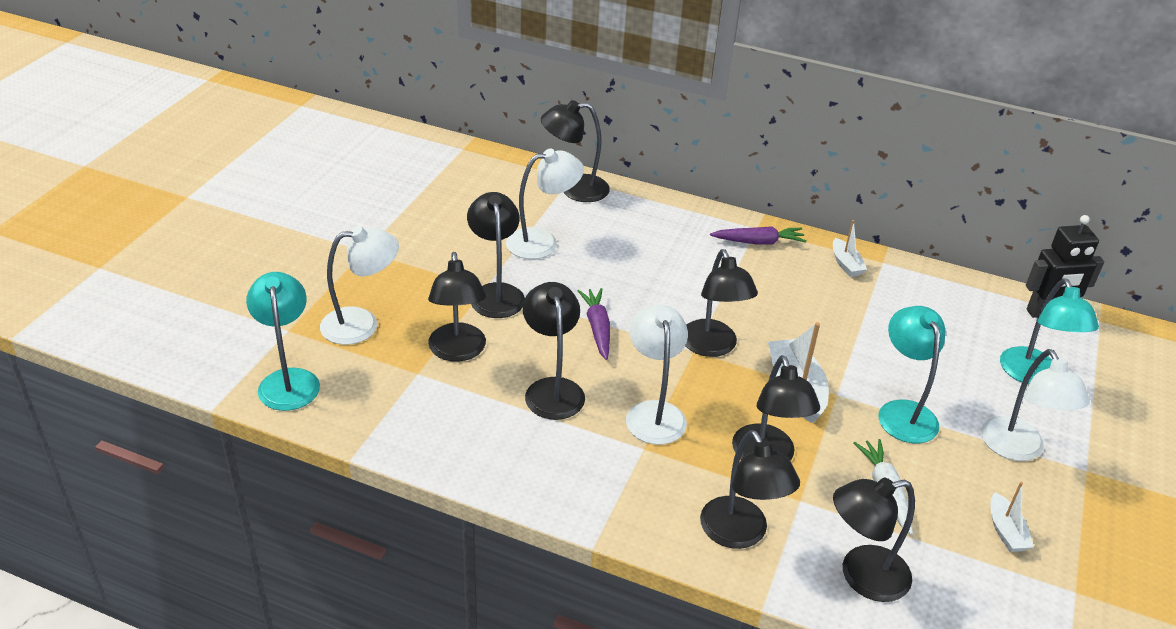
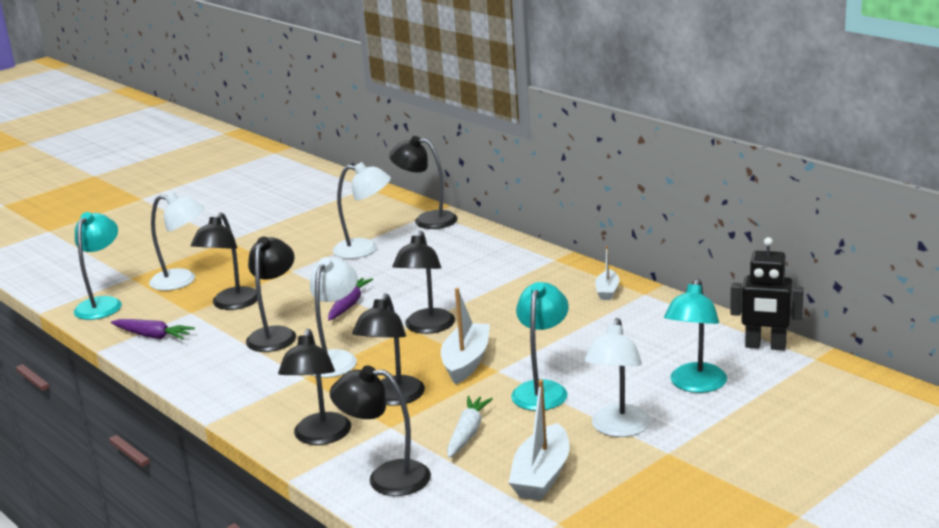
camera: 30 degrees right, 15 degrees down
(496, 293) = (295, 275): black lamp -> none
(758, 242) = (545, 268): purple carrot -> purple carrot (152, 336)
(1005, 531) = (541, 475): white boat -> white boat, size x1.71

